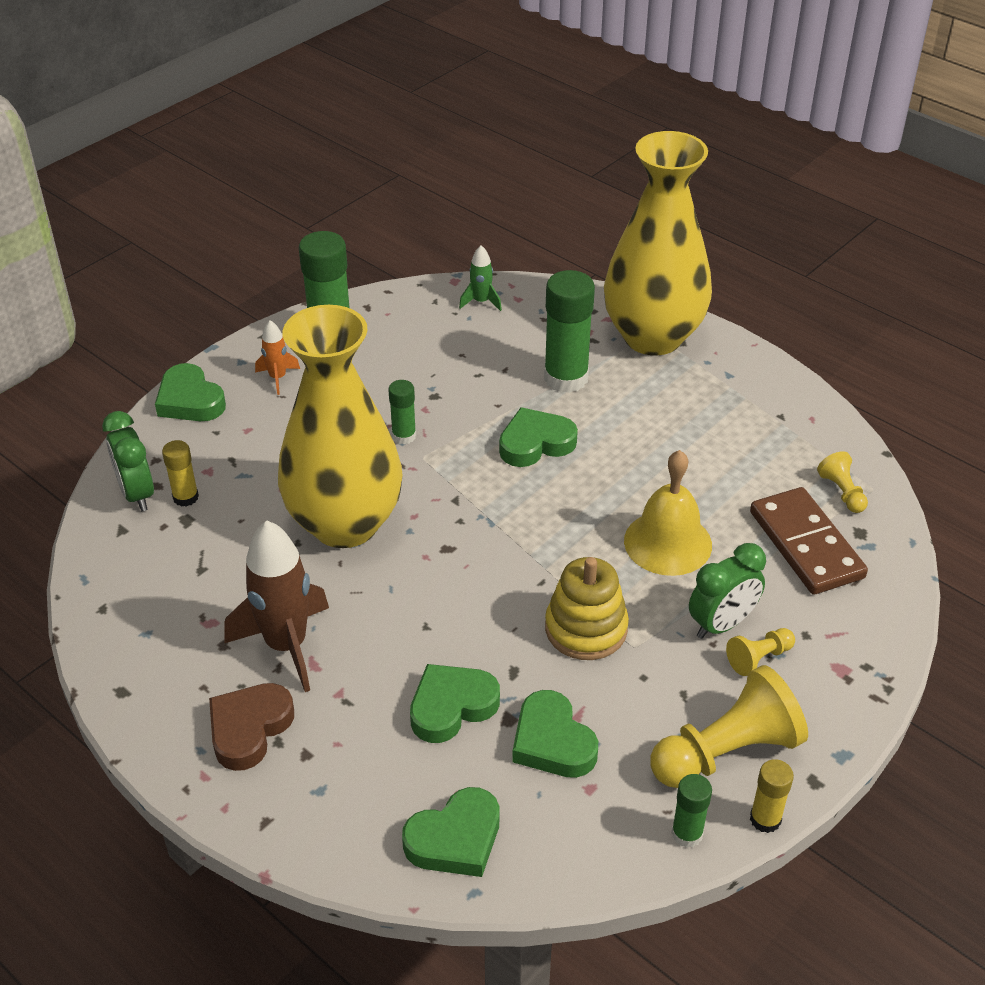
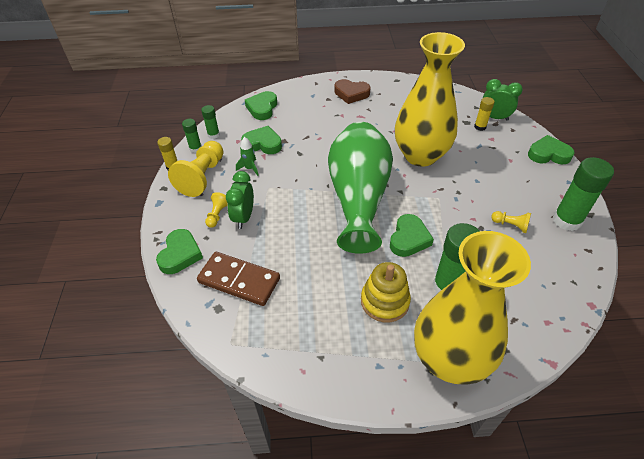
camera: 135 degrees right, 5 degrees up
(249, 729) = (351, 94): brown heart -> brown heart turned 120 degrees clockwise
(277, 378) = (544, 186): orange rocket -> none
(286, 645) = (375, 114): brown rocket -> none
(404, 436) = (459, 200): green glue stick -> green glue stick (213, 135)
(451, 706) = (305, 132): green heart -> green heart (180, 254)
(481, 302) = (556, 301): green rocket -> green rocket (249, 168)
(526, 531) = (358, 198): none -> green vase
(586, 628) = (292, 181): yellow stacking toy -> yellow stacking toy (384, 301)
(668, 543) = (299, 235): yellow bell -> none
(842, 492) = (245, 327): yellow pawn -> yellow pawn (510, 225)

